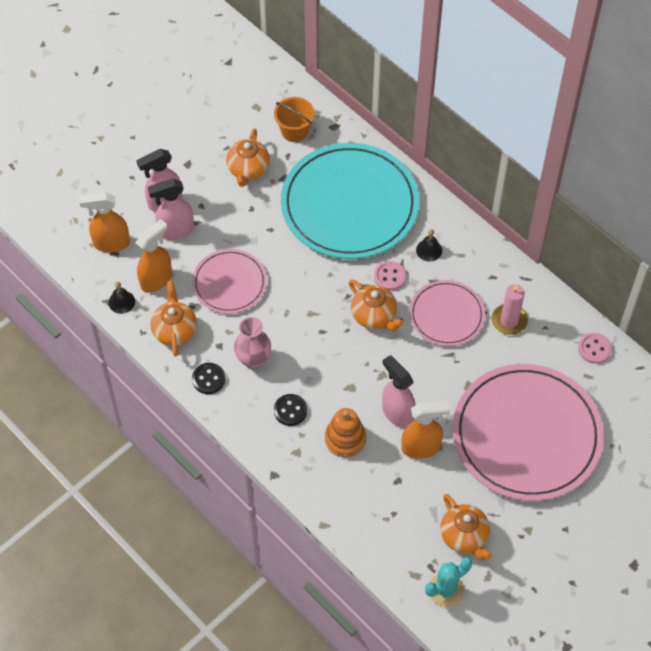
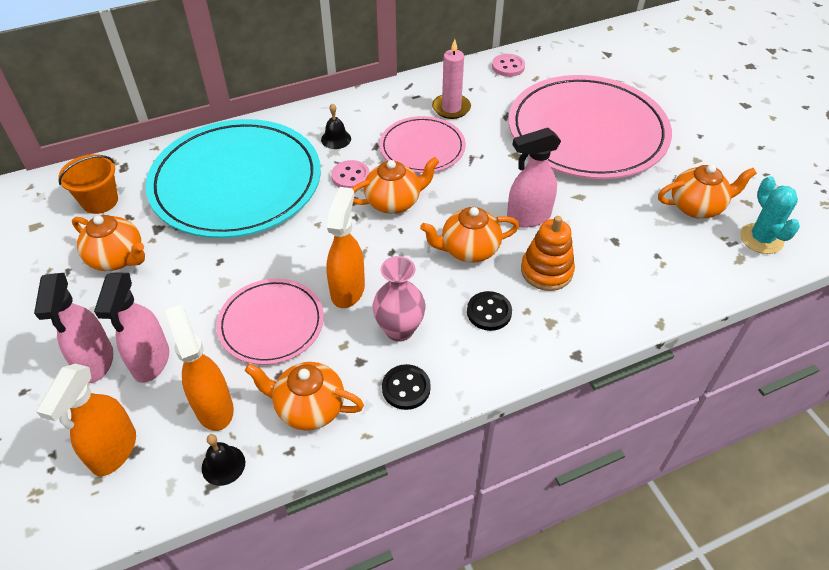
camera: 70 degrees left, 10 degrees down
(345, 381) = (468, 249): none -> orange teapot
(421, 447) = (578, 210): orange spray bottle -> orange spray bottle (348, 289)

